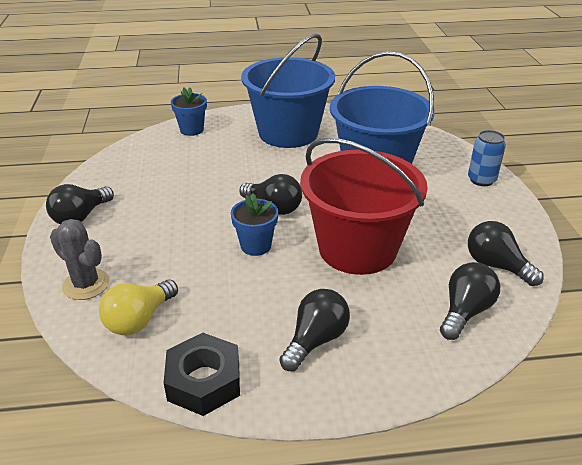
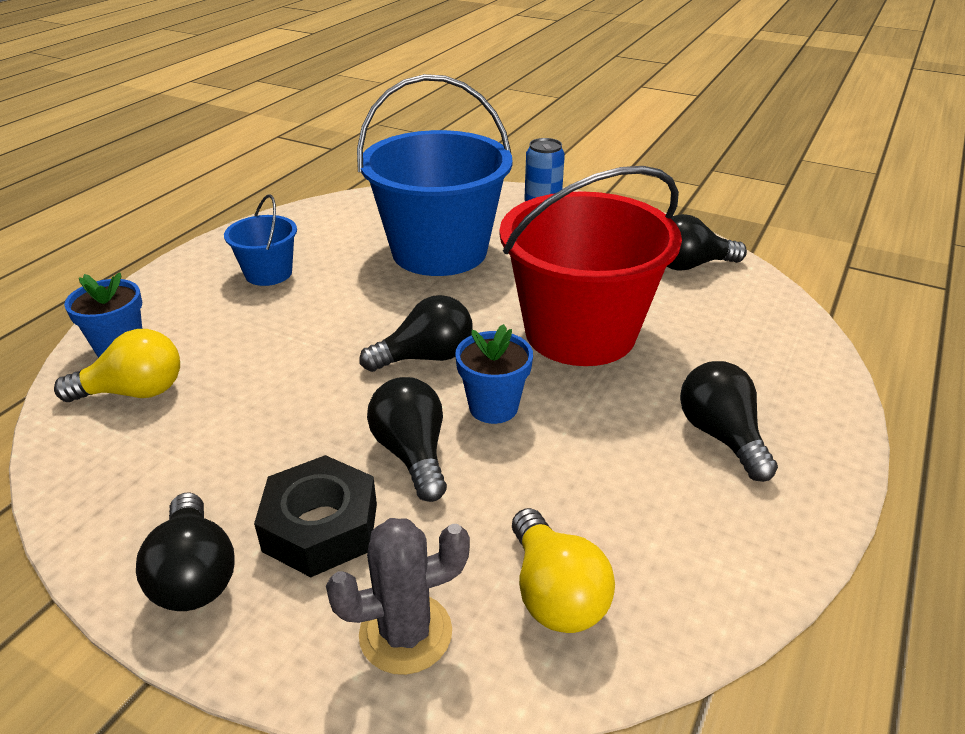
camera: 55 degrees left, 0 degrees up
(168, 148) = (134, 392): none -> yellow light bulb
(204, 381) = (736, 569): black nut -> black nut (321, 527)
(288, 133) = (268, 273): blue bucket -> blue bucket, size x0.47
(465, 311) = (746, 315): black light bulb -> black light bulb (412, 454)

